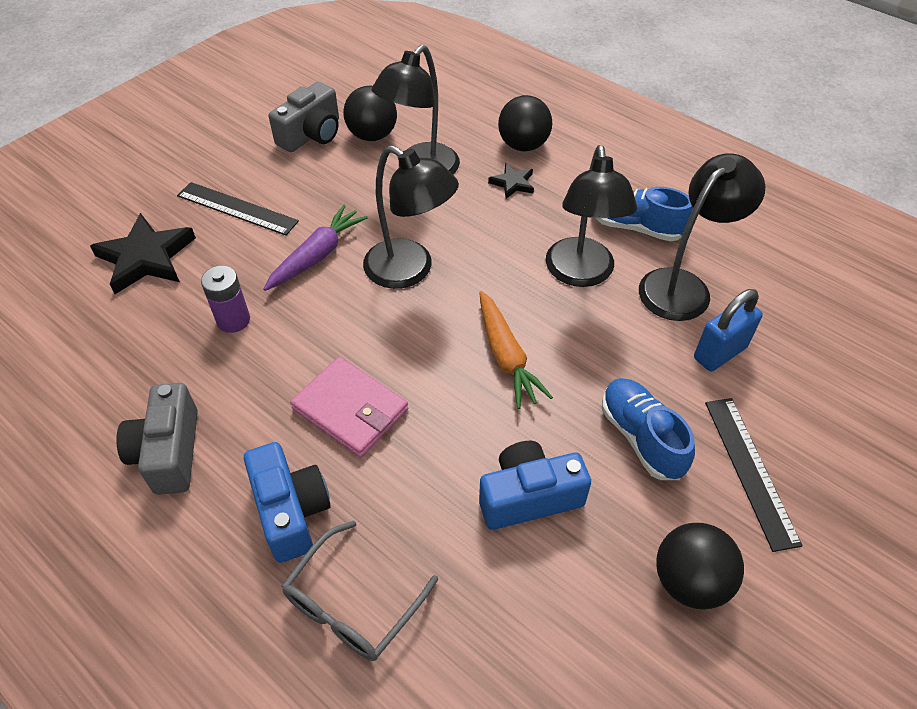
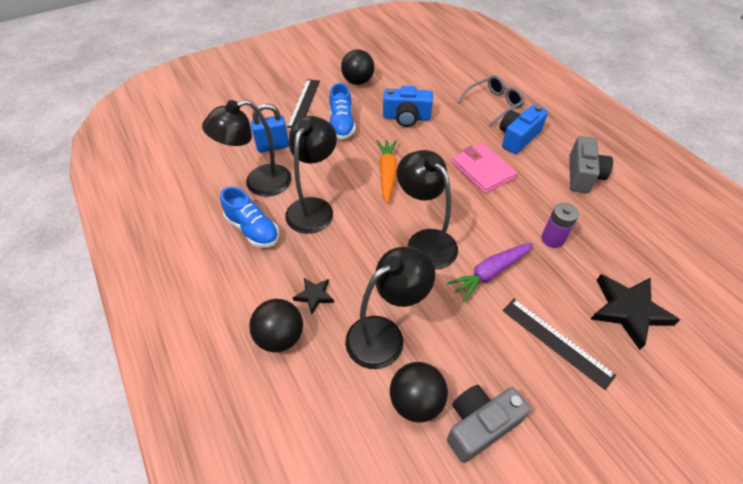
camera: 160 degrees left, 0 degrees up
(291, 511) = (518, 138): blue camera -> blue camera turned 45 degrees clockwise

